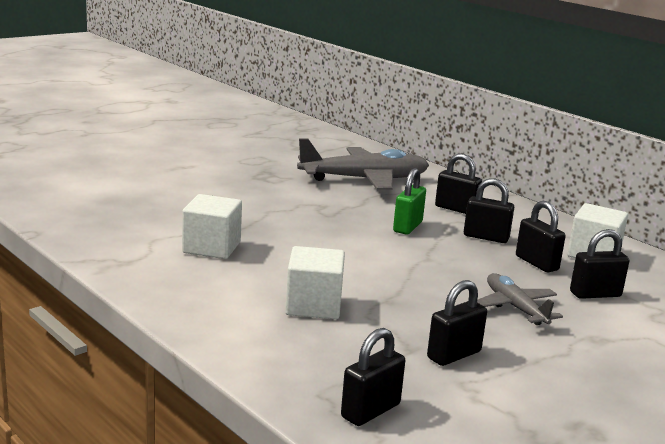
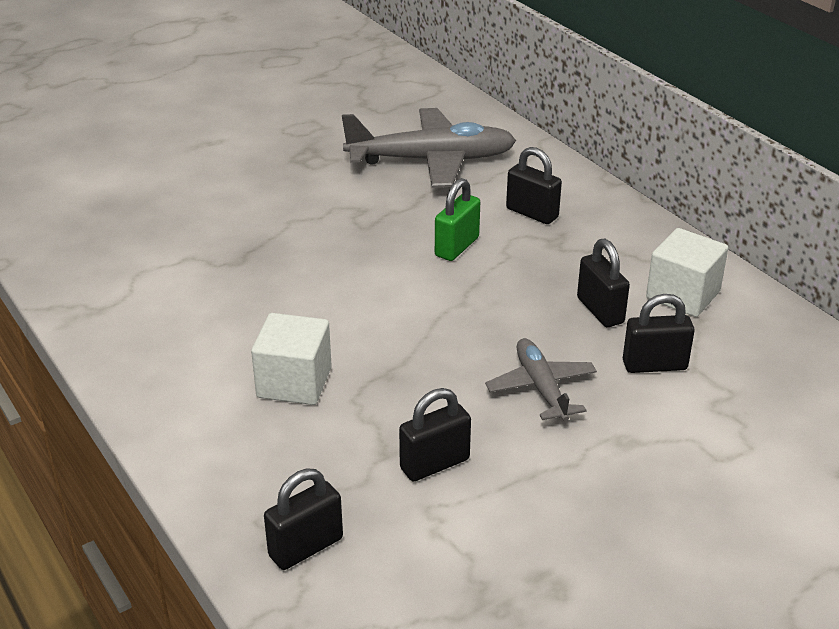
camera: 10 degrees right, 15 degrees up
(211, 247) = (203, 285): white cube -> none
(486, 237) = (551, 265): black padlock -> none

